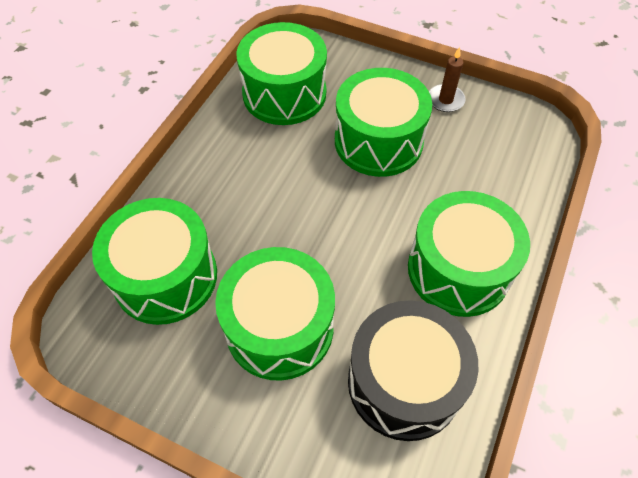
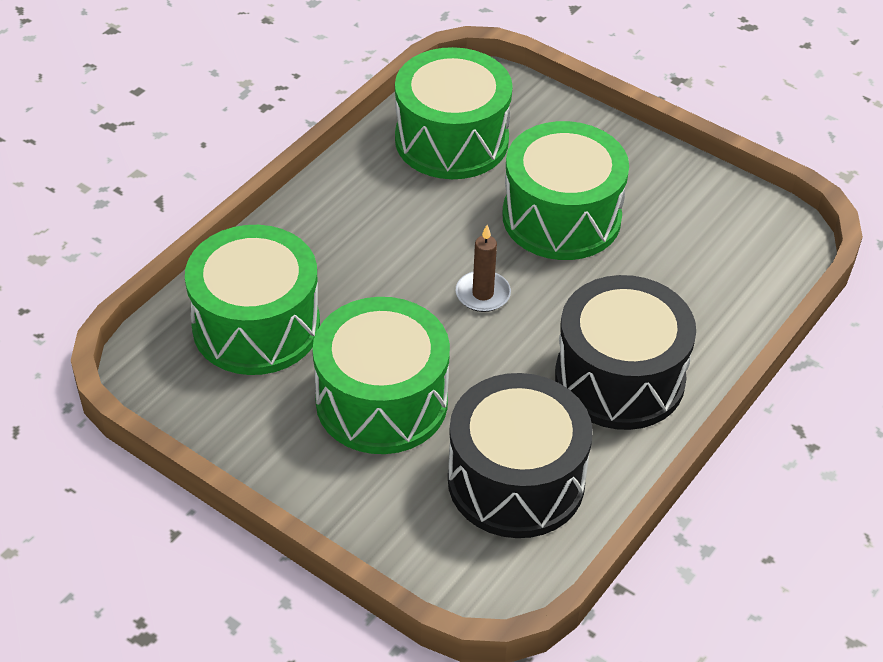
camera: 10 degrees right, 10 degrees down
(445, 100) = (668, 181): brown candle -> brown candle (483, 294)
(458, 269) = (619, 378): green drum -> black drum

